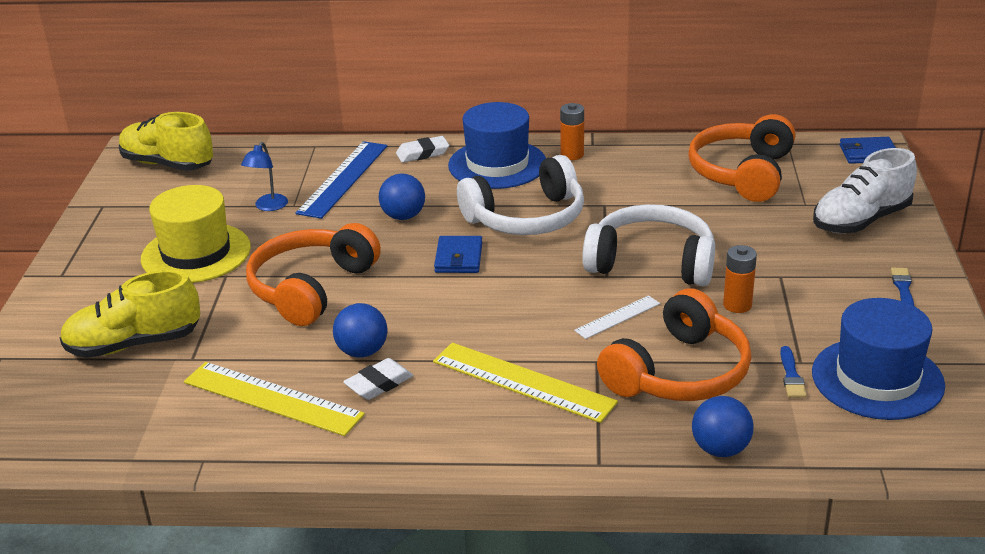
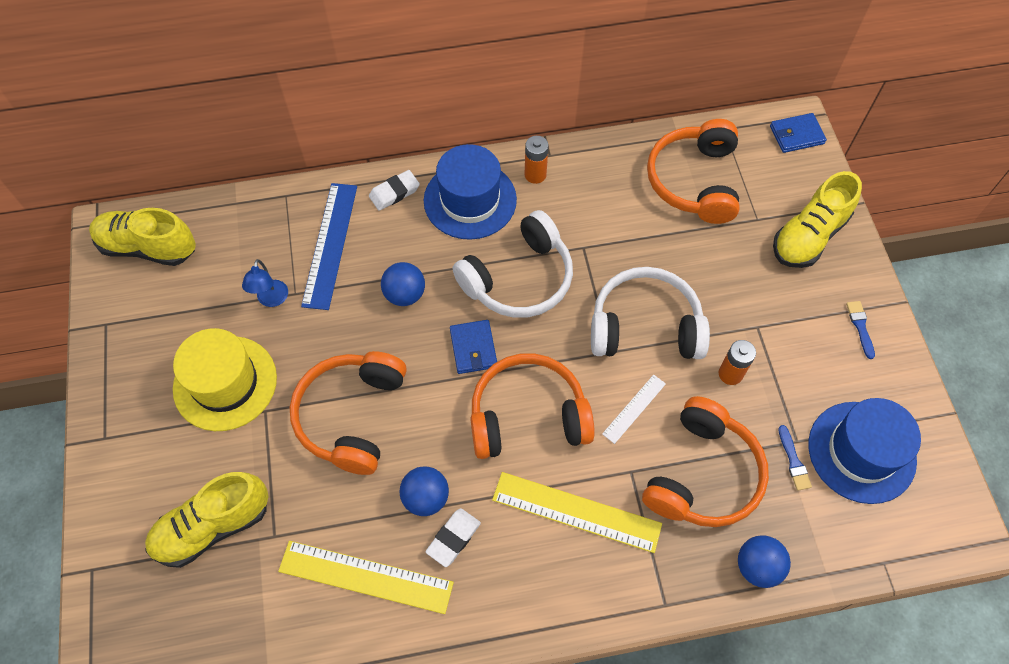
camera: 15 degrees left, 30 degrees up
(497, 308) = (527, 415): none -> orange headphones
(861, 220) = (809, 236): white shoe -> yellow shoe

